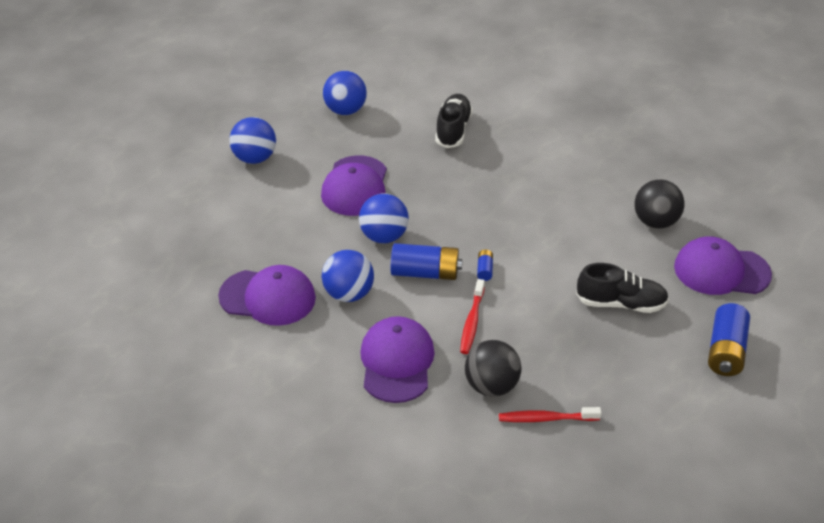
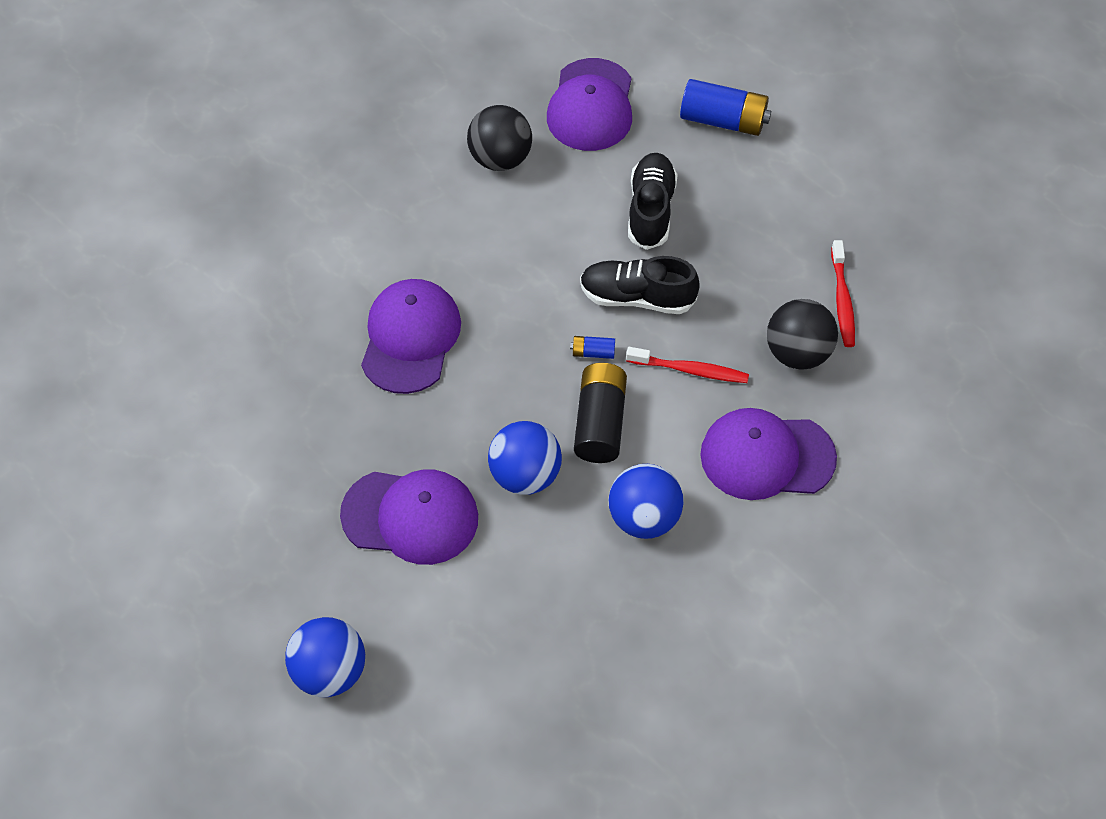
camera: 90 degrees left, 15 degrees up
(268, 297) = (654, 624): purple cap -> purple cap (410, 338)
(345, 110) = (213, 537): blue ball -> none
(425, 273) = (599, 423): blue battery -> black battery
(453, 130) = (282, 382): black shoe -> black shoe (637, 297)

